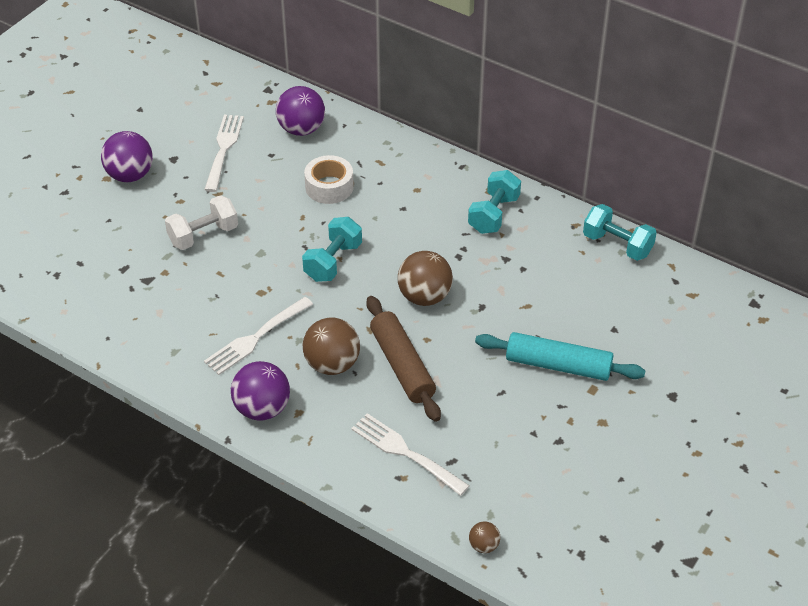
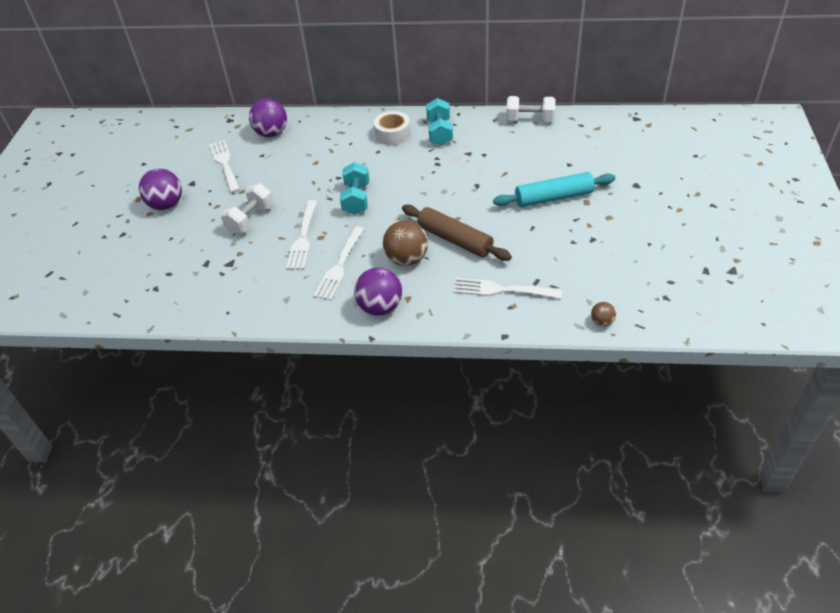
camera: 25 degrees left, 0 degrees up
(242, 284) = (303, 237): none -> white fork
(329, 187) = (318, 158): white tape -> white tape (393, 134)
(424, 296) = (435, 194): brown ball -> none
(617, 245) = (530, 119): turquoise dumbbell -> white dumbbell

